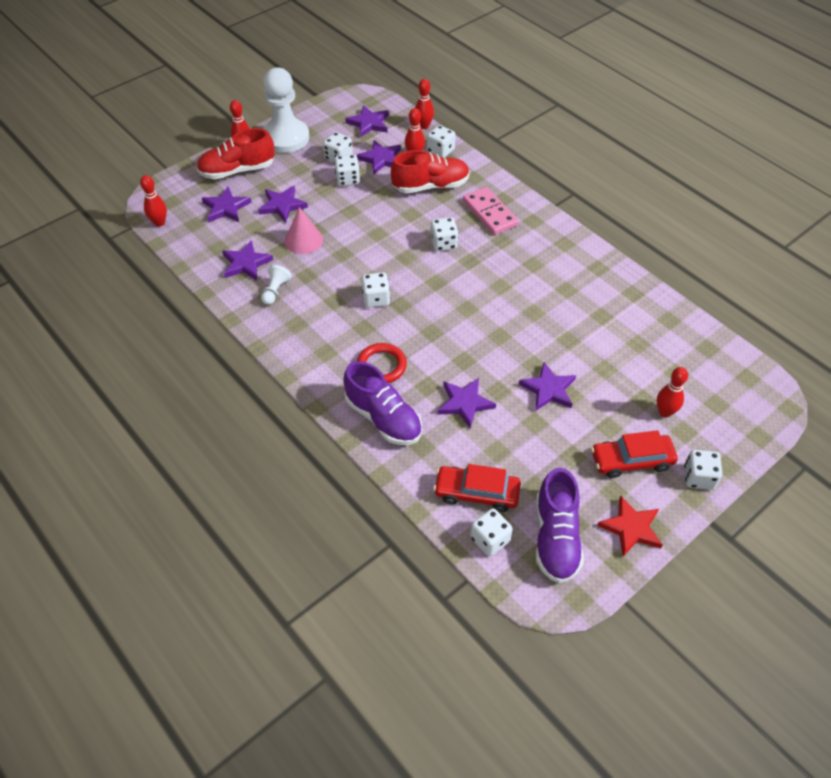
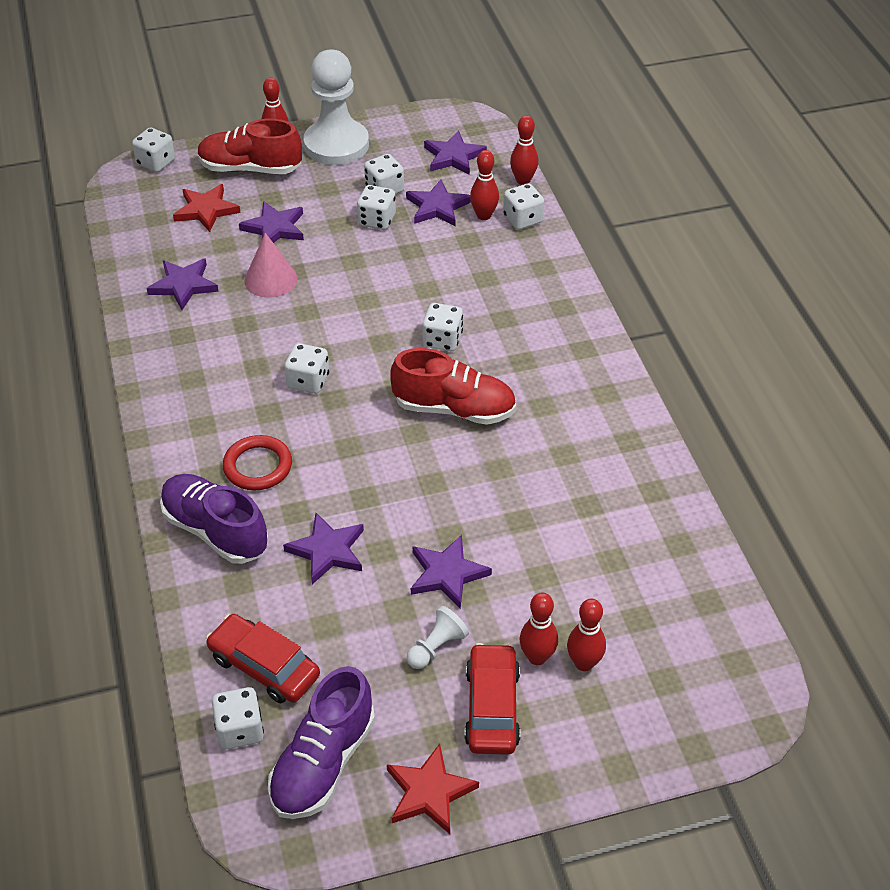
camera: 25 degrees right, 5 degrees down
(159, 223) = (118, 204): red bowling pin -> red bowling pin (537, 657)
(226, 208) = (206, 210): purple star -> red star
(275, 291) = (195, 330): white pawn -> white pawn (436, 647)
(383, 418) = (215, 531): purple shoe -> purple shoe turned 150 degrees clockwise
(430, 186) = (477, 261): red shoe -> red shoe (454, 409)
(489, 213) = (531, 320): pink domino -> none
(631, 460) = (492, 707): red car -> red car turned 75 degrees clockwise
(698, 477) = (568, 766): white dice -> white dice (156, 162)

